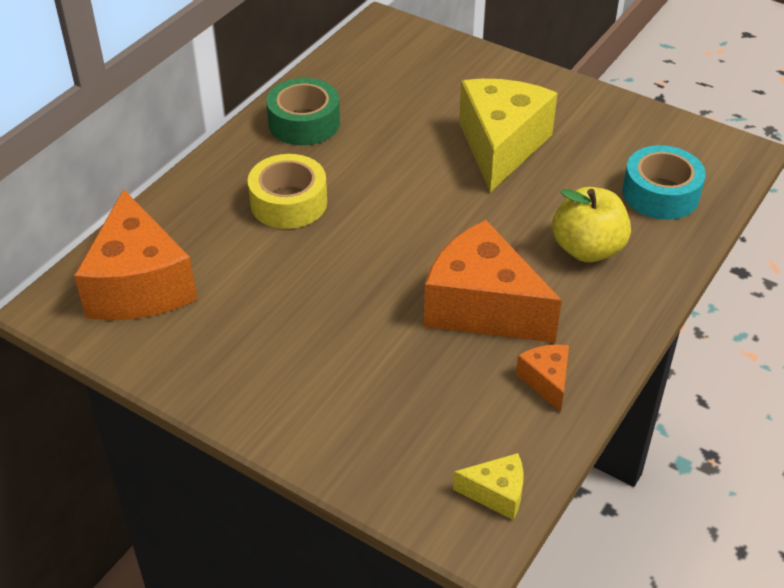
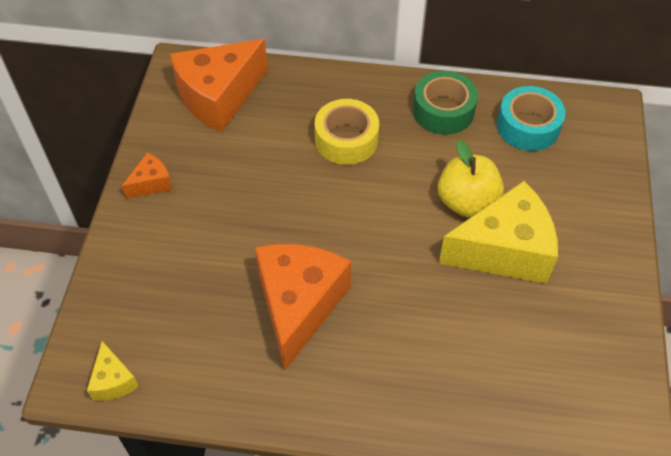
camera: 65 degrees right, 10 degrees up
(546, 381) = (239, 378): orange cheese -> orange cheese (151, 183)
(587, 249) = (409, 359): yellow apple -> yellow apple (466, 202)
(660, 193) = (520, 398): turquoise tape -> turquoise tape (528, 126)

